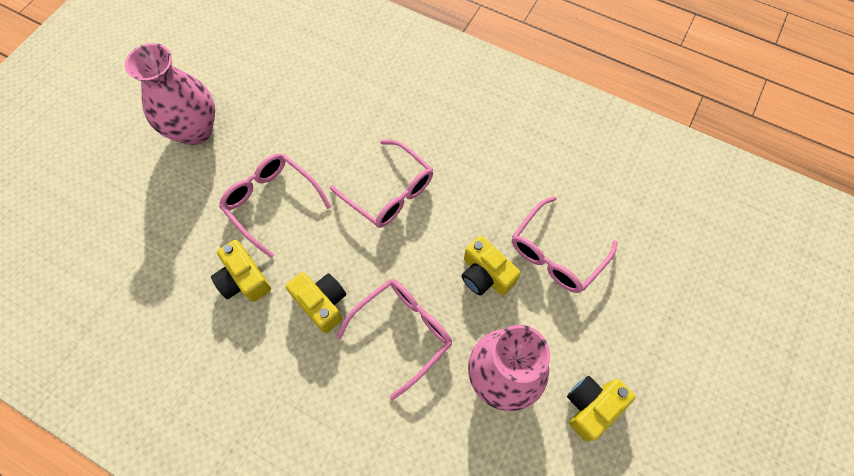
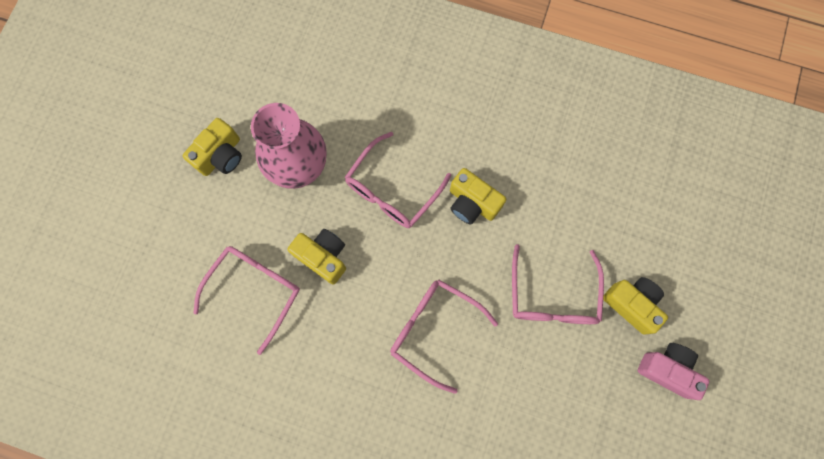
camera: 170 degrees right, 10 degrees up
(195, 130) = (667, 370): pink vase -> pink camera
(244, 279) = (551, 213): yellow camera -> yellow camera (632, 304)
(272, 202) = (552, 296): pink glasses -> pink glasses turned 60 degrees clockwise

